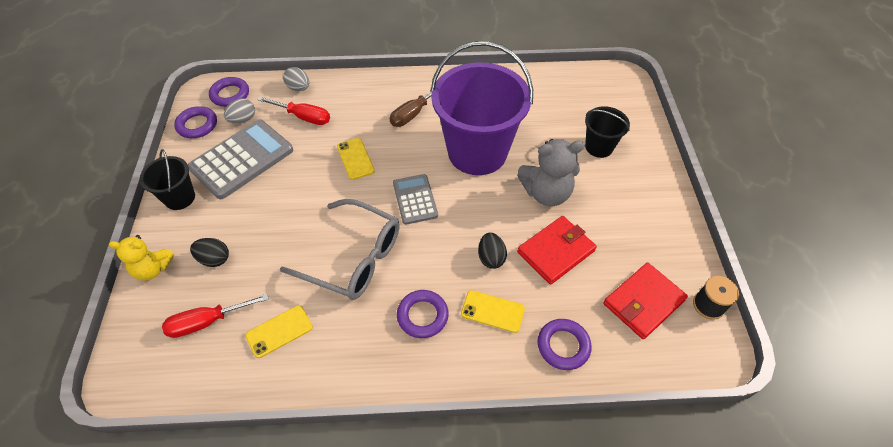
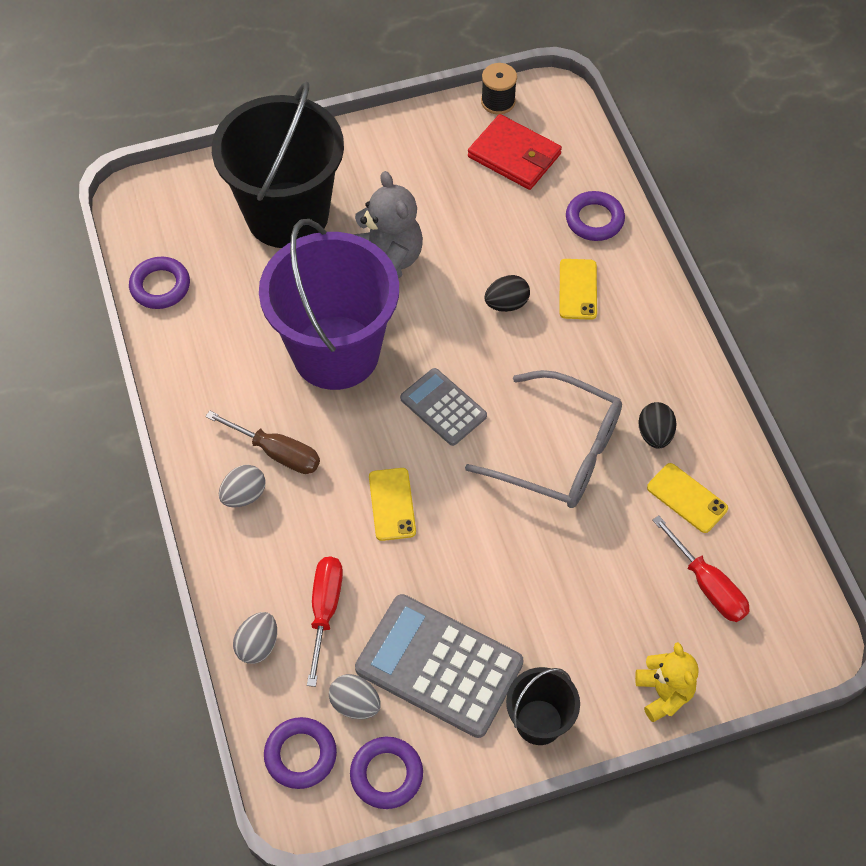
camera: 105 degrees left, 5 degrees up
(214, 259) = (620, 620): black egg -> black egg (655, 434)
(353, 258) = (559, 452): grey glasses -> grey glasses turned 105 degrees clockwise
(355, 158) = (392, 504): yellow phone -> yellow phone turned 60 degrees counterclockwise
(391, 96) = (244, 495): none -> grey egg
(415, 199) = (443, 407): grey calculator -> grey calculator turned 75 degrees clockwise
(422, 316) = (609, 356): purple ring -> purple ring (160, 286)
(556, 251) = (474, 241): red wallet -> none
(599, 147) = (287, 215): black bucket -> black bucket, size x2.12

